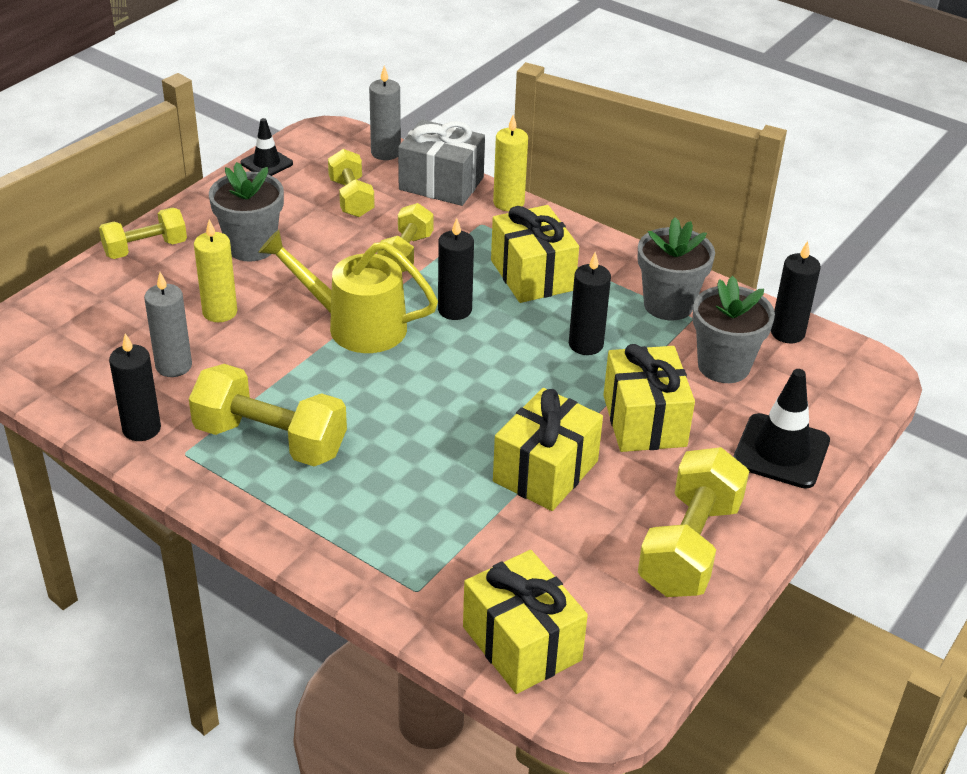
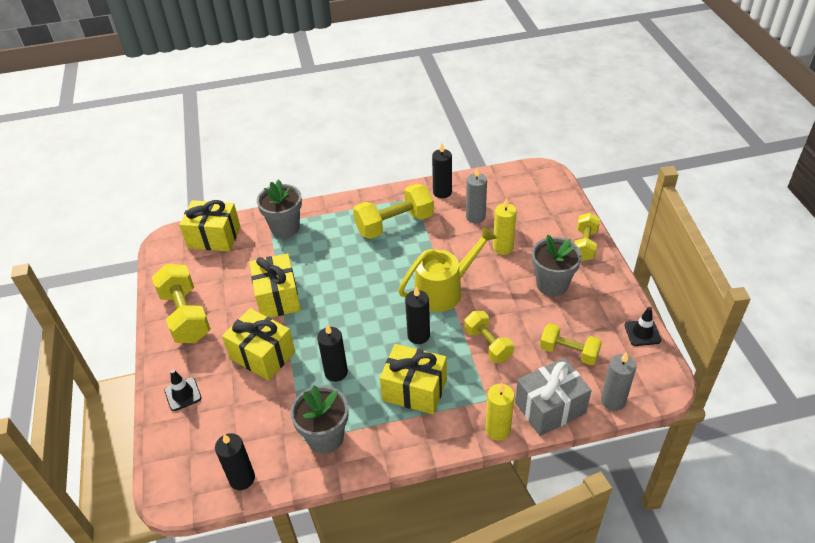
camera: 135 degrees right, 5 degrees up
(723, 366) = (256, 421): grey flower pot -> grey flower pot (285, 228)
(781, 451) = (183, 394): black traffic cone -> black traffic cone, size x0.60

